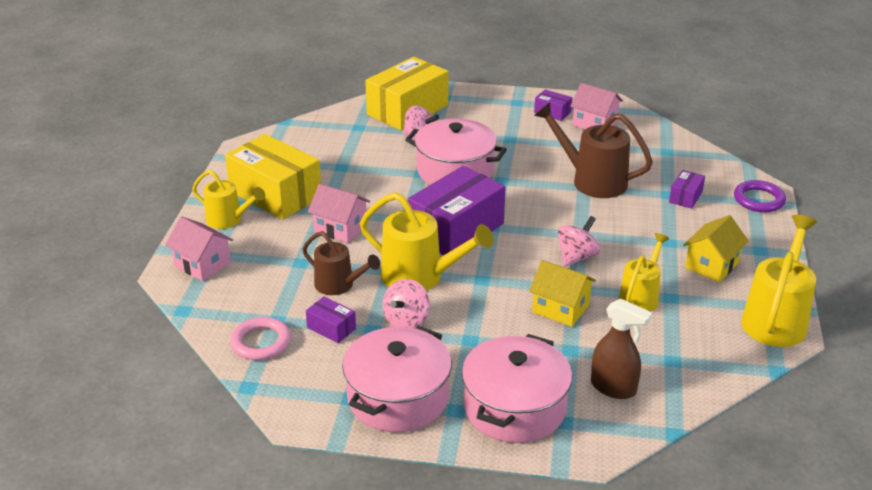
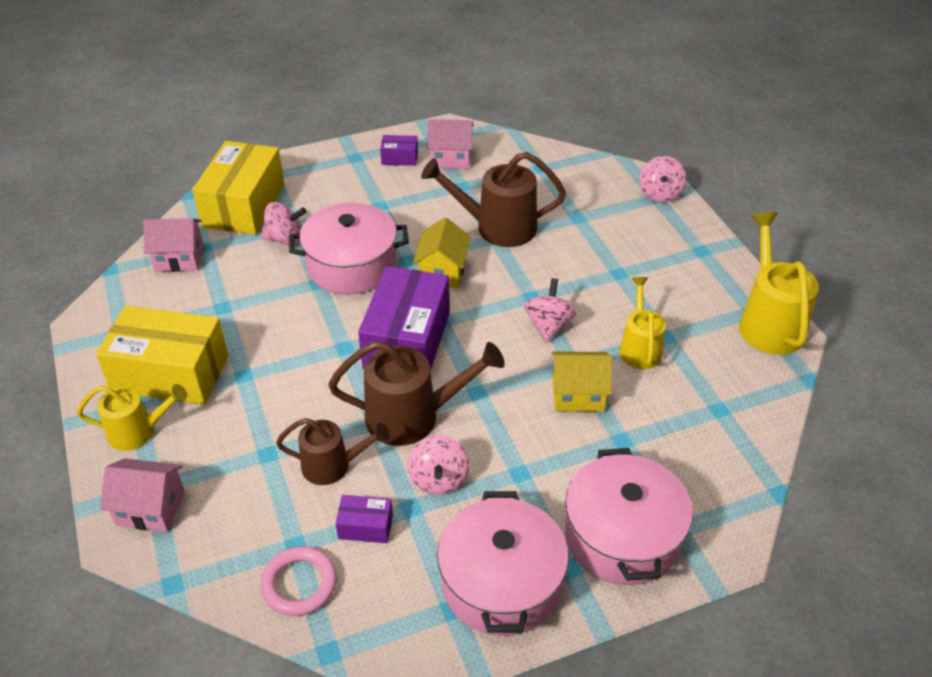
camera: 30 degrees left, 10 degrees up
(340, 228) = (280, 389): pink house -> pink house (179, 258)
(421, 277) = (413, 416): yellow watering can -> brown watering can
(613, 388) = (692, 466): brown spray bottle -> none
(685, 197) = (595, 215): purple box -> none
(711, 265) = (673, 284): yellow house -> yellow house (442, 271)
(759, 200) = (660, 194): purple ring -> pink spinning top

